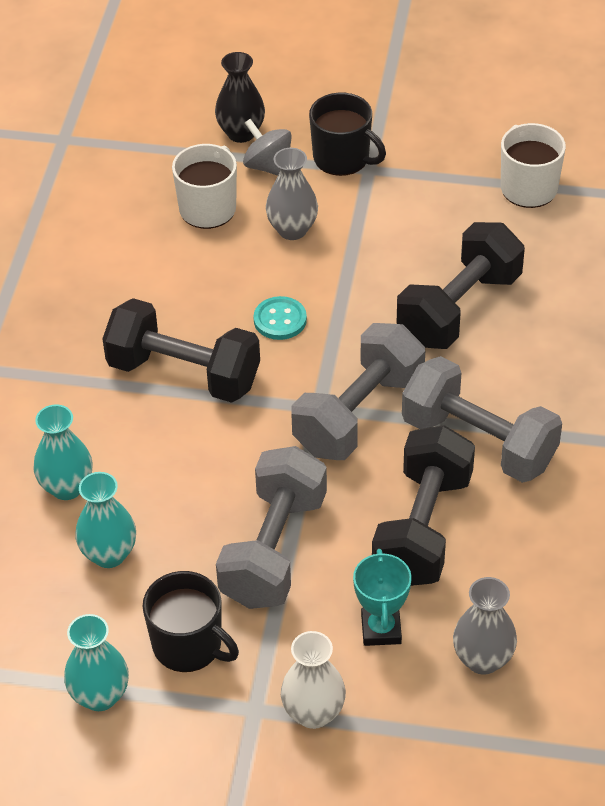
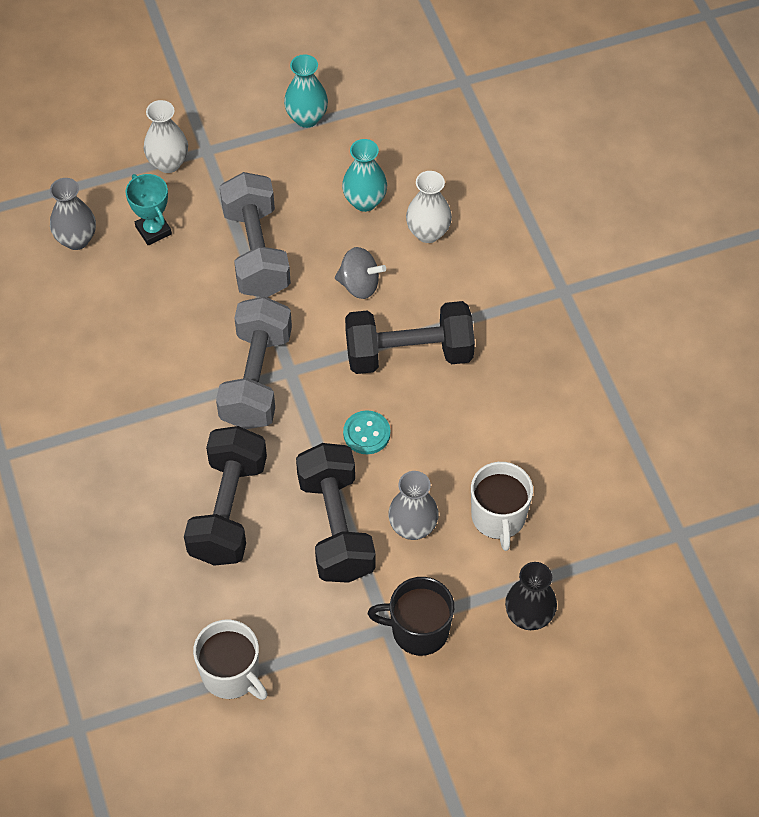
camera: 150 degrees right, 10 degrees up
(67, 487) = (428, 232): turquoise vase -> white vase
(189, 645) = (272, 169): black mug -> none
(268, 166) = (478, 588): grey spinning top -> grey spinning top (359, 285)
(422, 528) = (161, 311): black dumbbell -> black dumbbell (336, 527)
(478, 442) = (154, 395): grey dumbbell -> none

